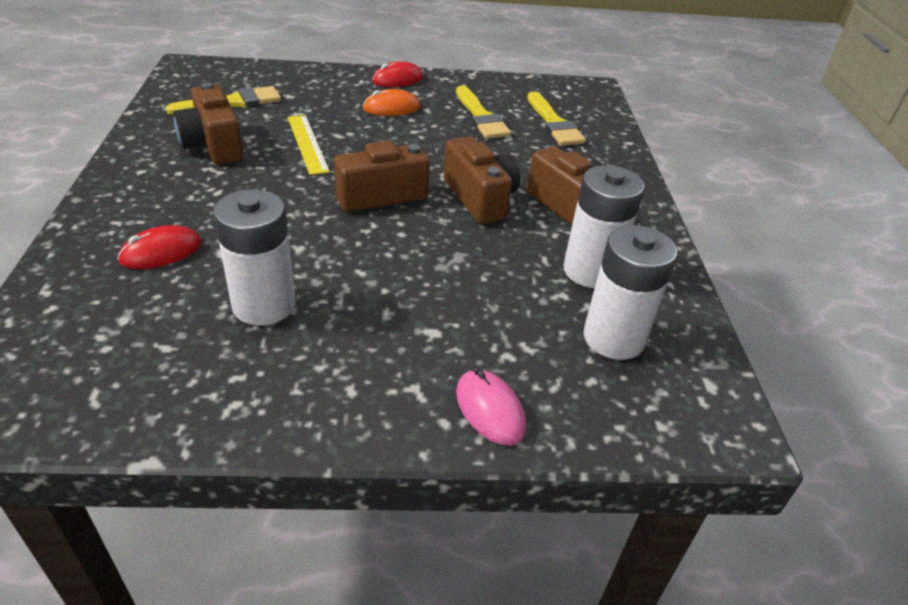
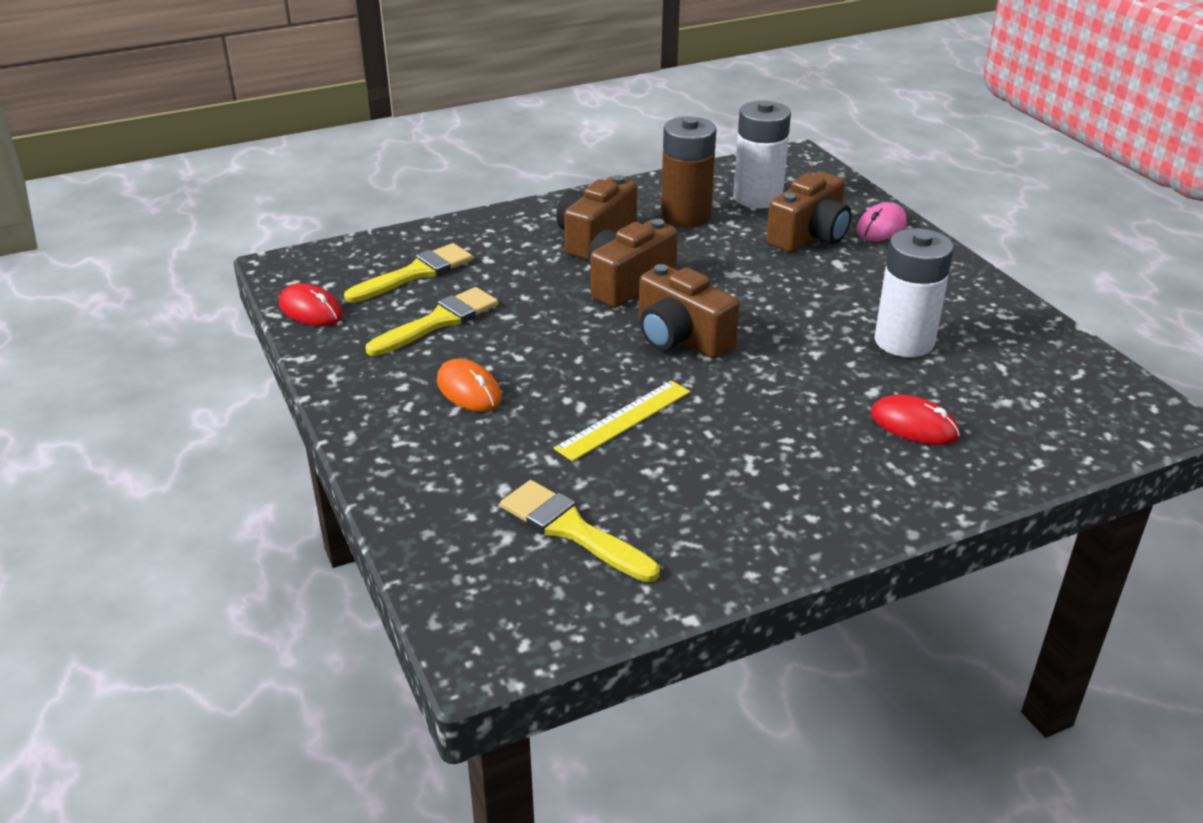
camera: 110 degrees left, 5 degrees down
(213, 145) = (699, 490): brown camera -> brown camera (809, 236)
(397, 79) = (369, 412): red mouse -> red mouse (310, 310)
(590, 271) = (686, 216): white battery -> brown battery

